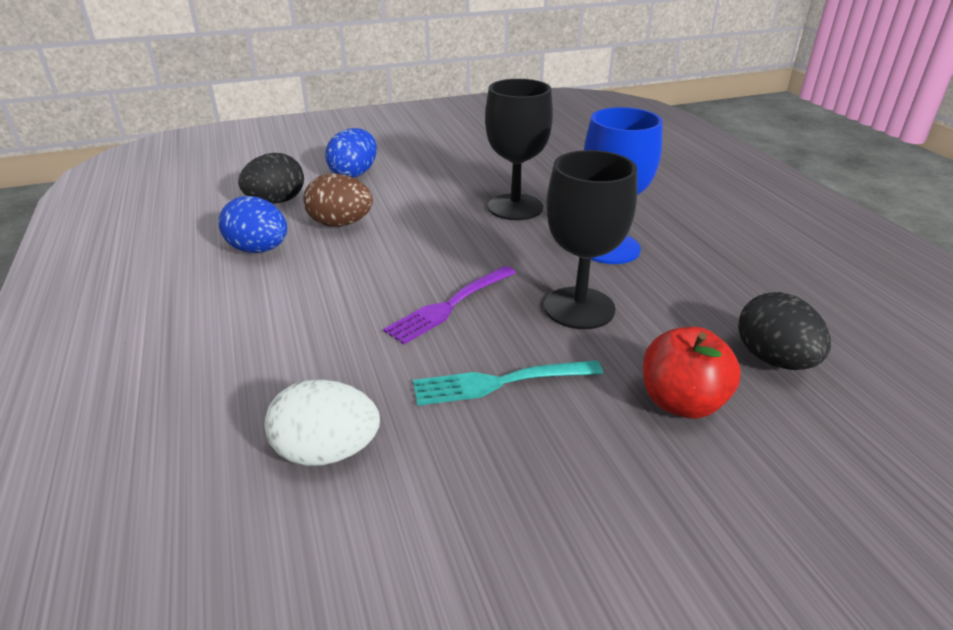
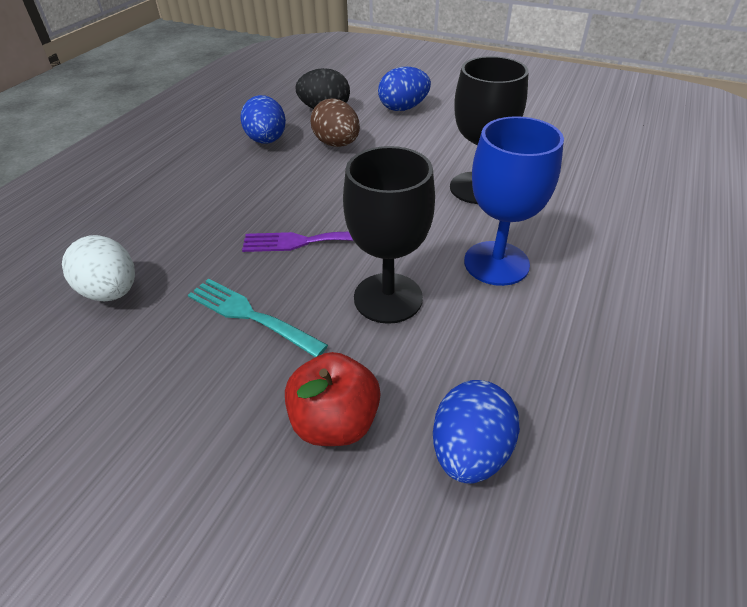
camera: 45 degrees right, 10 degrees up
(774, 360) = (469, 451): black egg -> blue egg

